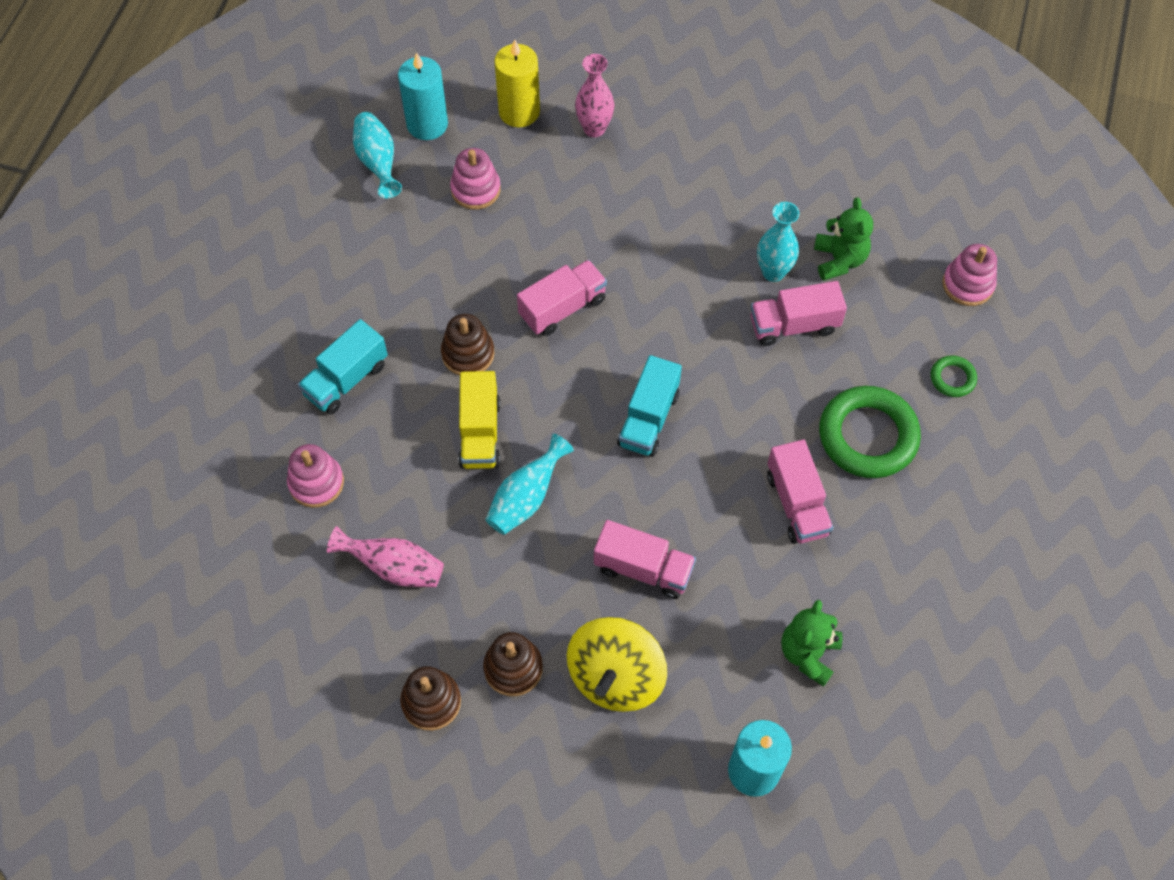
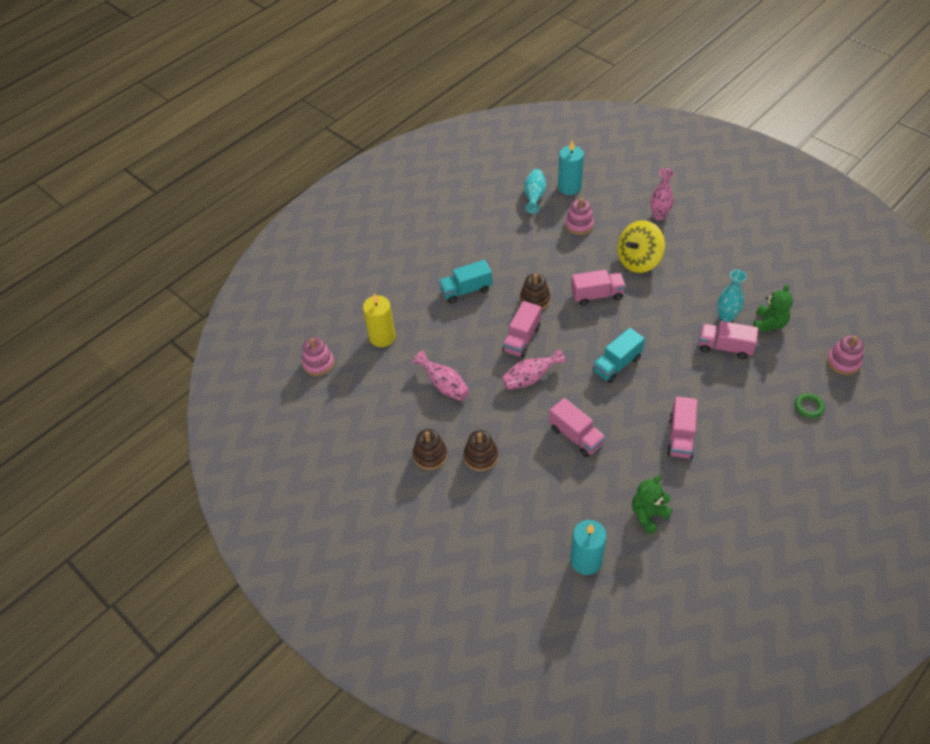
camera: 30 degrees right, 10 degrees down
(316, 483) = (426, 332): pink stacking toy -> pink stacking toy (318, 363)
(480, 433) = (522, 339): yellow truck -> pink truck
(519, 111) = (621, 195): yellow candle -> yellow candle (382, 337)
(526, 498) = (530, 378): turquoise vase -> pink vase
(616, 676) = (533, 482): yellow spinning top -> yellow spinning top (638, 260)
(867, 436) = (741, 418): green ring -> none

